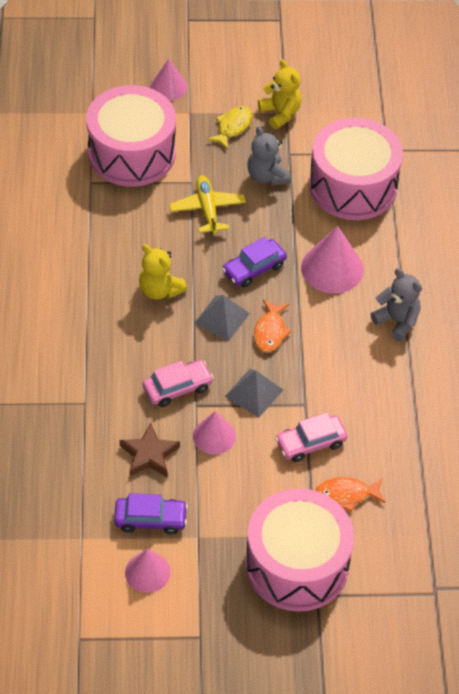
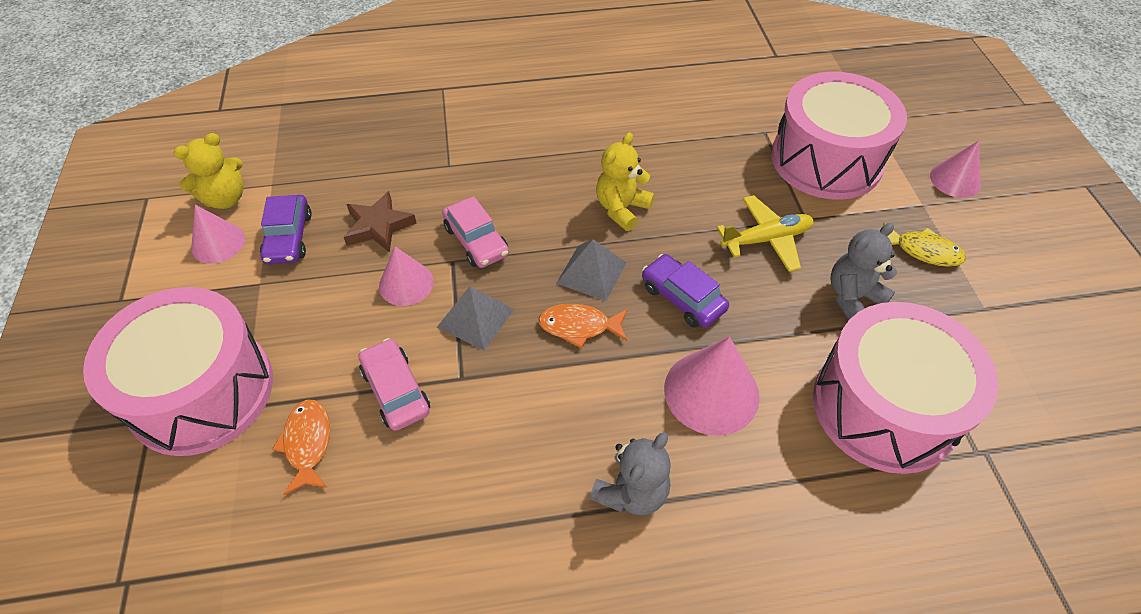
camera: 85 degrees right, 0 degrees up
(280, 113) = (980, 302): yellow teddy bear -> yellow teddy bear (225, 199)

